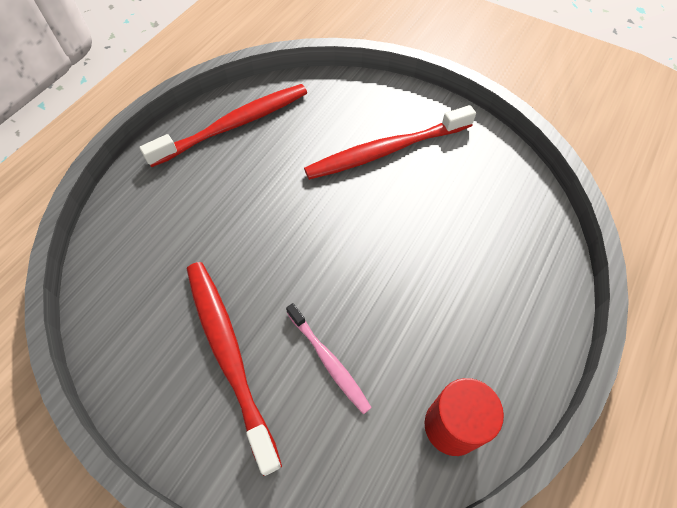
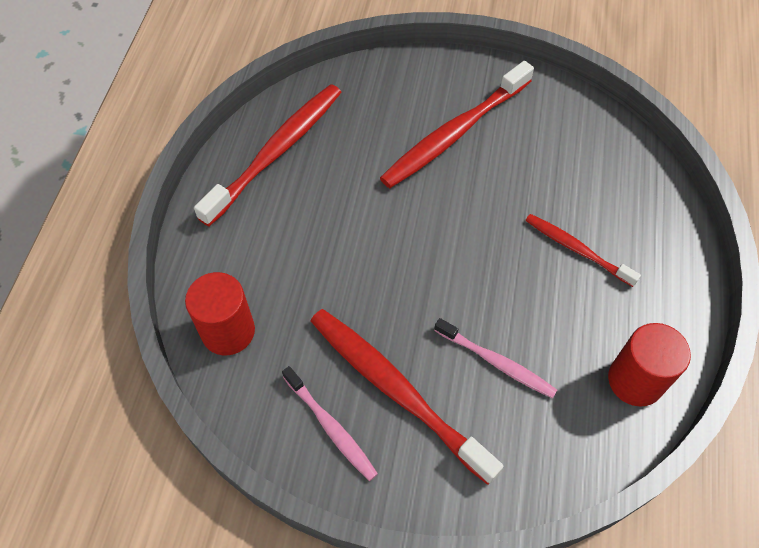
camera: 20 degrees left, 0 degrees up
(120, 256) = (228, 331): none -> red cylinder
(157, 367) = (331, 427): none -> pink toothbrush
(449, 282) = (576, 249): none -> red toothbrush

